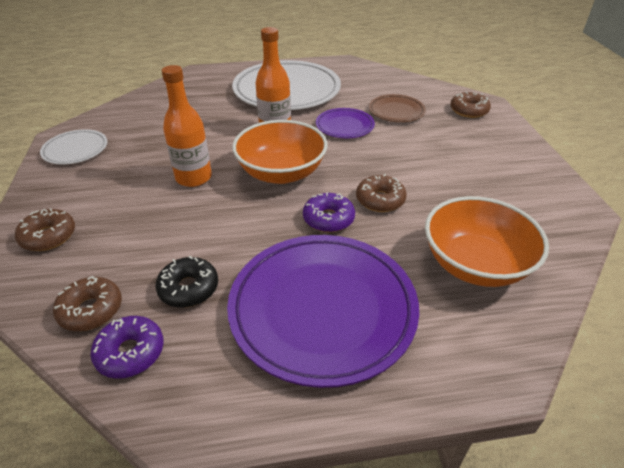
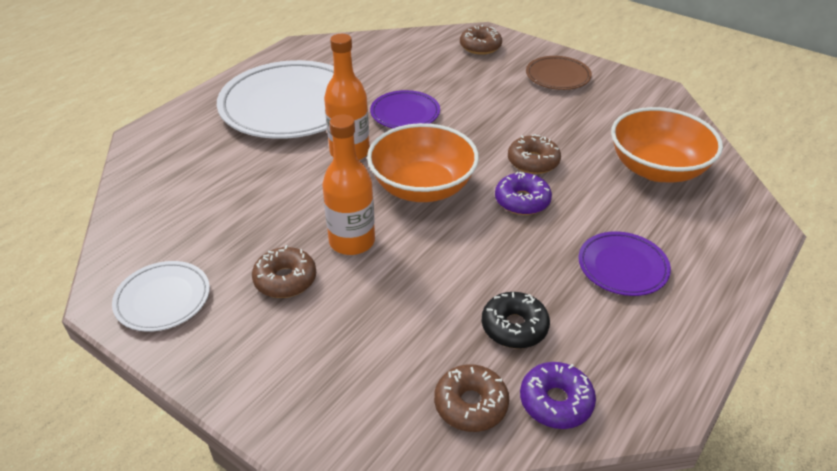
camera: 45 degrees left, 0 degrees up
(49, 236) = (311, 389): brown donut -> brown donut (285, 280)
(322, 309) = (622, 267): purple plate -> purple plate, size x0.49
(396, 111) = (426, 76): brown plate -> brown plate (558, 76)

